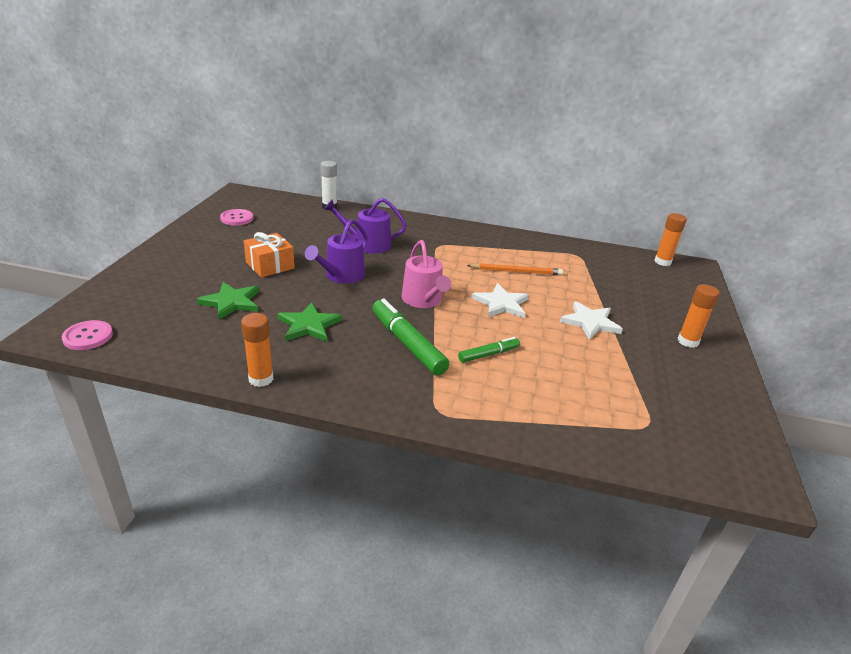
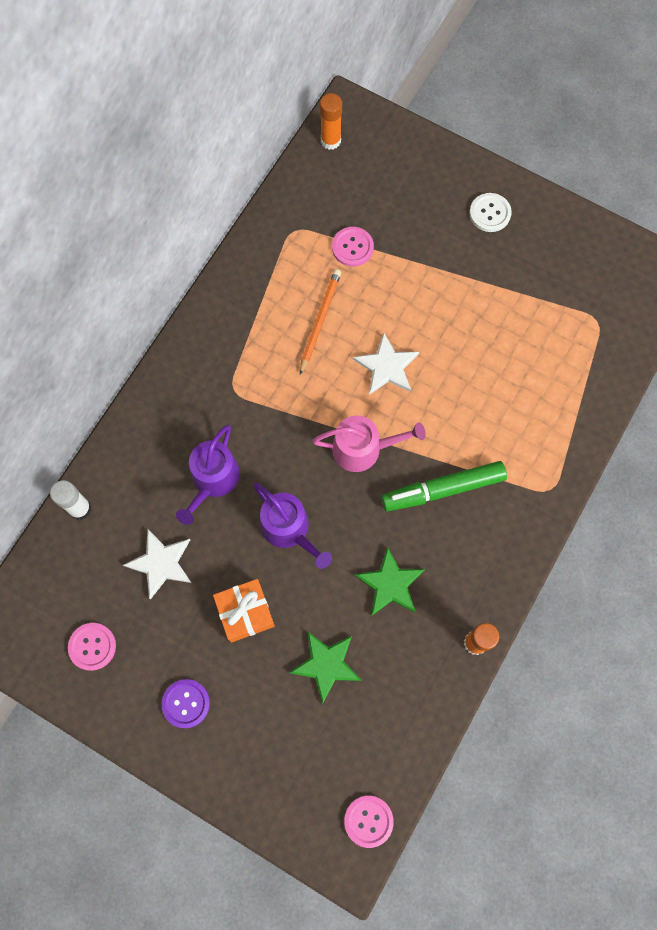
camera: 70 degrees left, 40 degrees up
(197, 251) = (186, 703): none -> purple button
(488, 354) = (475, 415): green marker -> none
(588, 279) = (352, 247): none -> pink button
(590, 322) = (440, 290): white star -> white star (161, 563)
(687, 341) = (490, 213): orange glue stick -> white button

